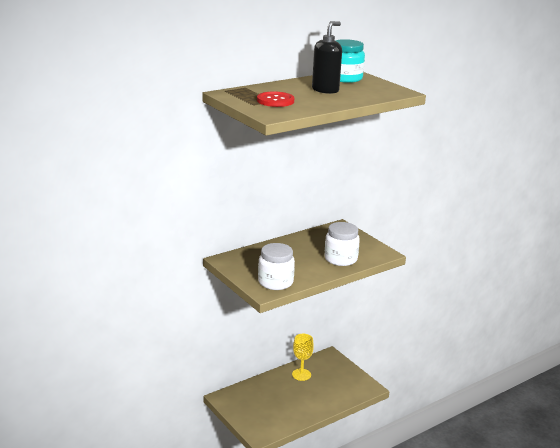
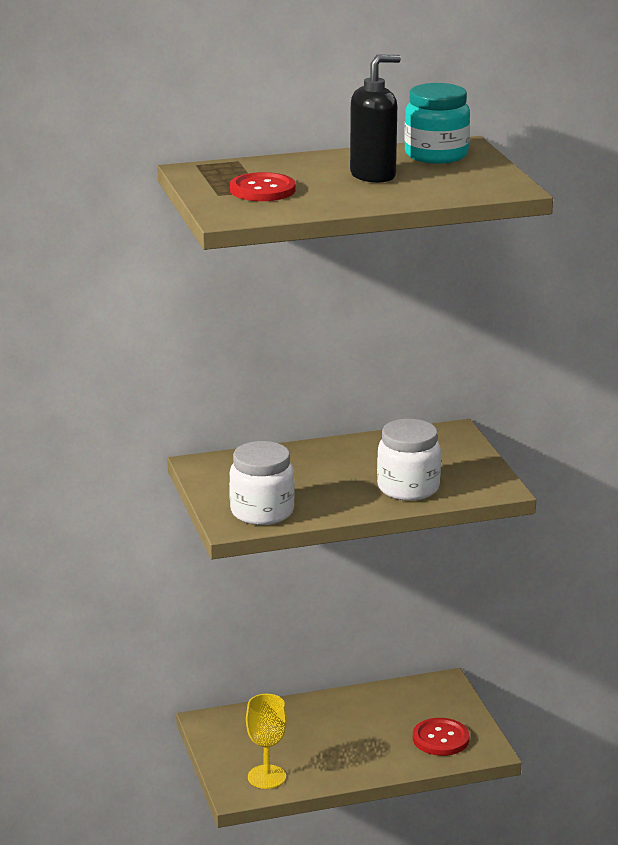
camera: 20 degrees right, 0 degrees up
(301, 374) = (370, 707): yellow goblet -> yellow goblet (266, 777)
(345, 386) = (440, 739): none -> red button

